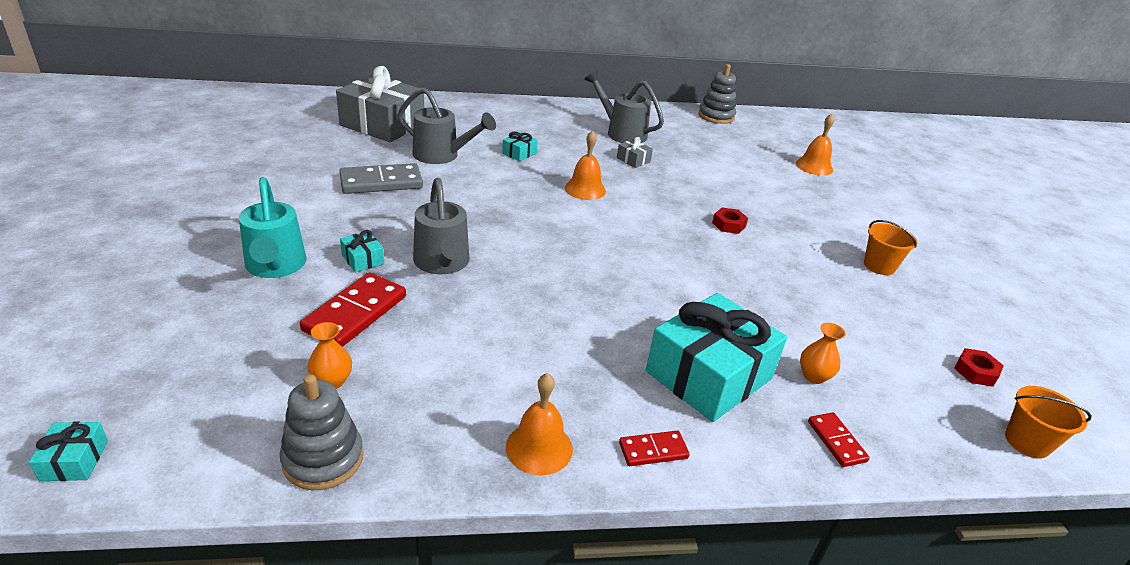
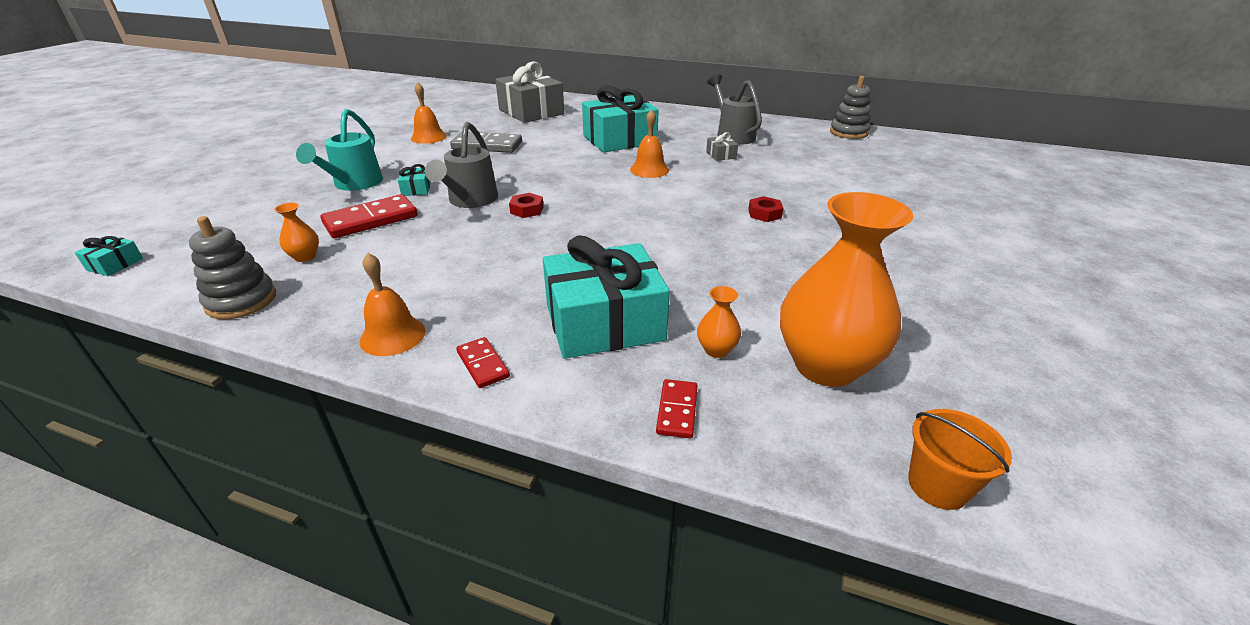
camera: 30 degrees right, 0 degrees up
(441, 155) = (553, 134): grey watering can -> none
(519, 153) = (619, 140): turquoise gift -> turquoise gift, size x2.47
(653, 450) = (483, 364): red domino -> red domino turned 45 degrees clockwise
(814, 166) = (922, 182): orange bell -> orange bell (428, 137)
(879, 266) = (911, 274): orange bucket -> none
(894, 367) = (825, 366): none -> orange vase
(975, 372) = (938, 396): red nut -> red nut (527, 210)

